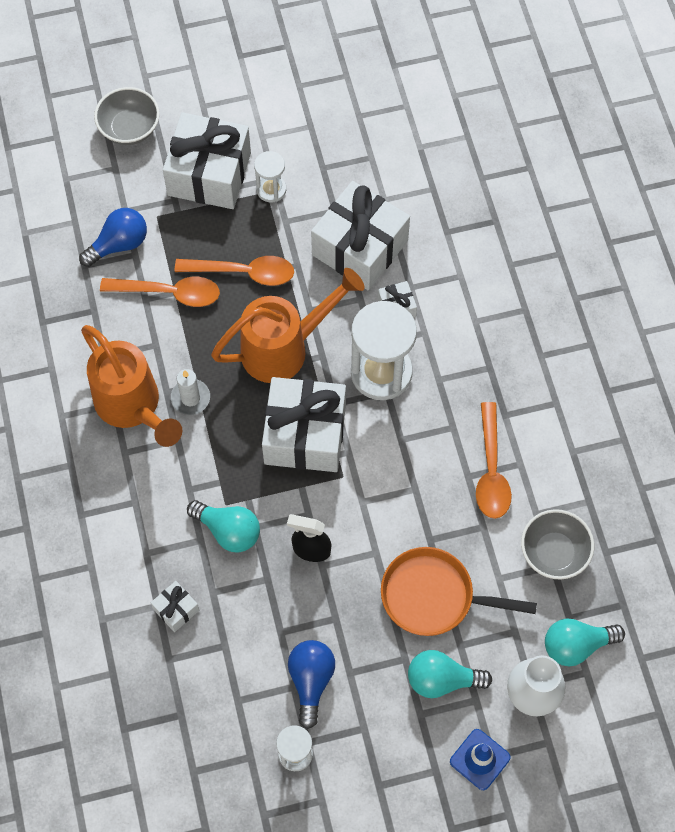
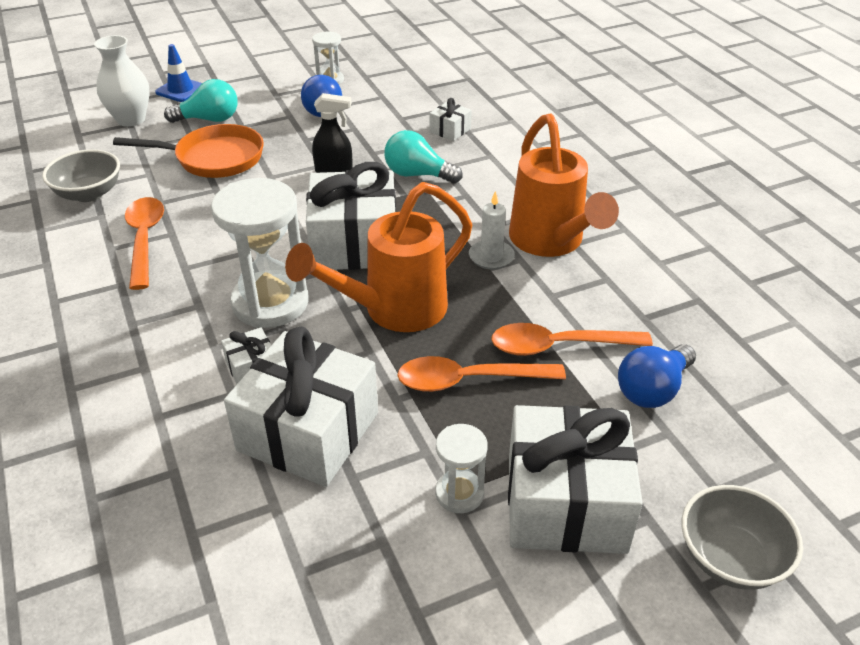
camera: 170 degrees right, 25 degrees down
(133, 407) = (551, 243): orange watering can -> orange watering can turned 150 degrees counterclockwise
(576, 645) = (83, 146): turquoise light bulb -> none

